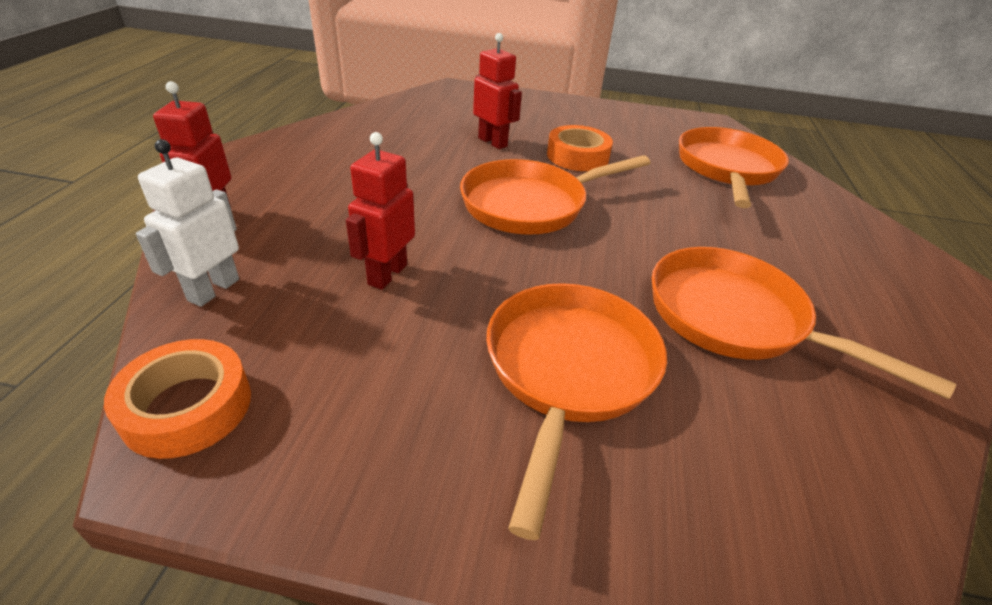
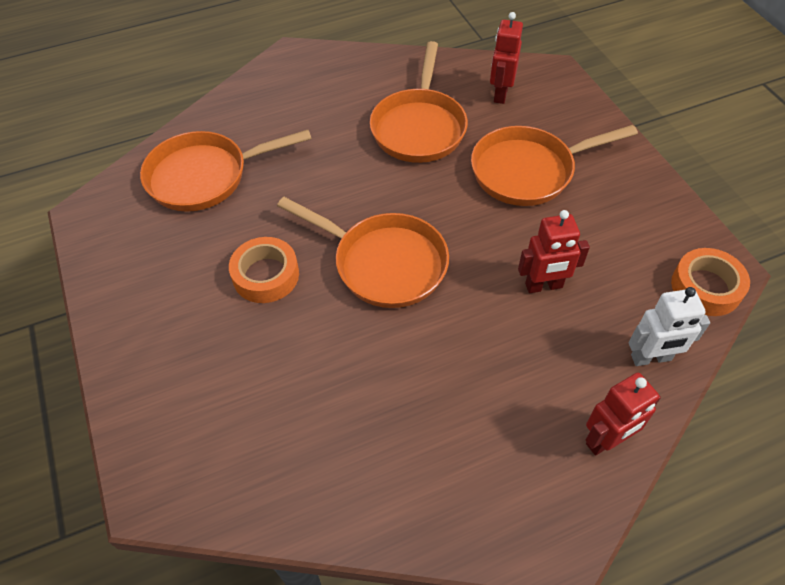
camera: 120 degrees left, 15 degrees up
(493, 142) = (290, 351): red robot -> red robot (500, 94)

